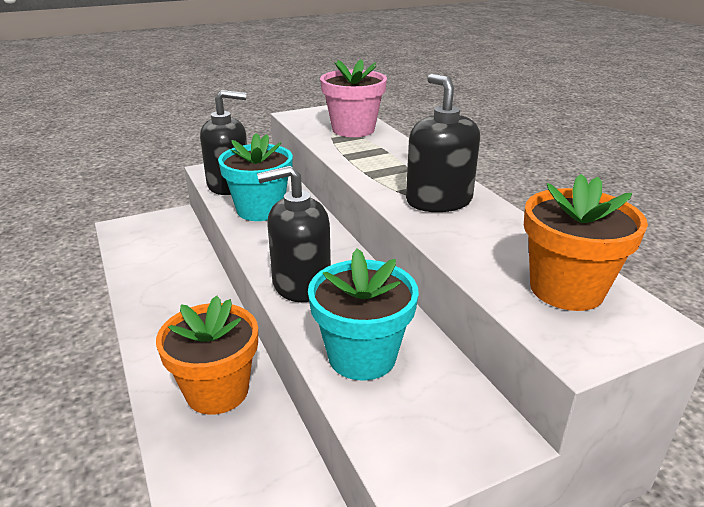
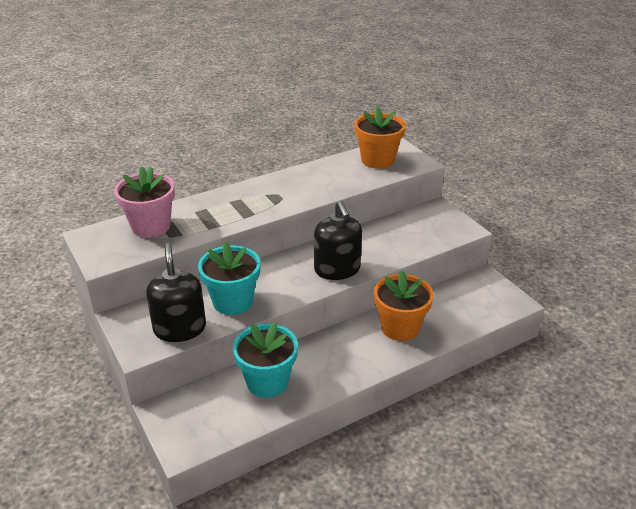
camera: 95 degrees left, 5 degrees up
(362, 356) = (399, 243): turquoise flower pot -> turquoise flower pot (267, 382)
(438, 200) = (289, 189): black soap dispenser -> none

